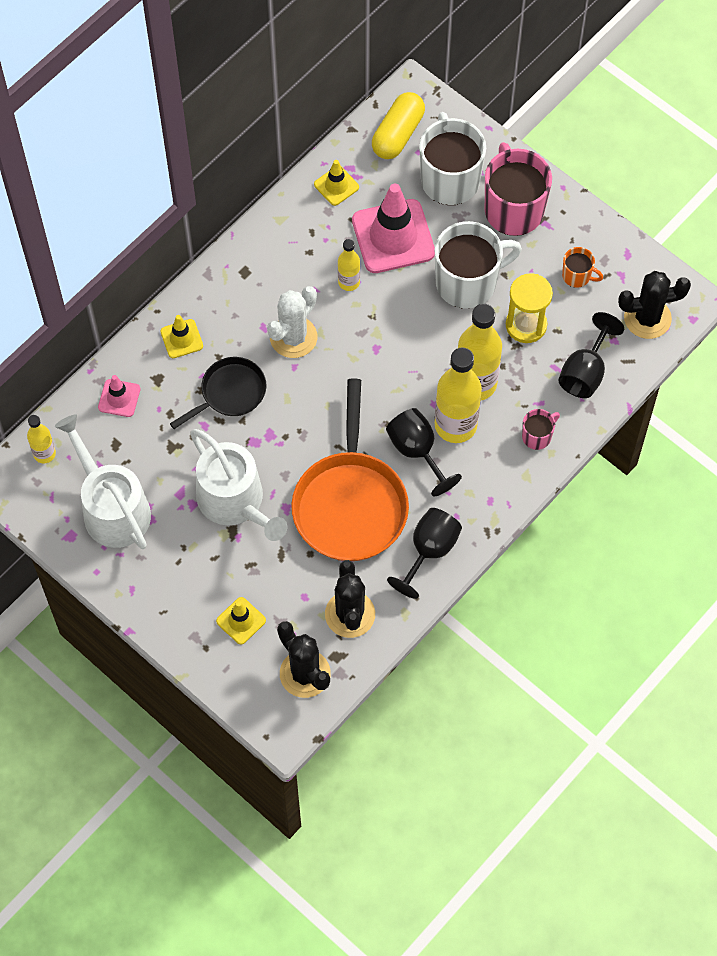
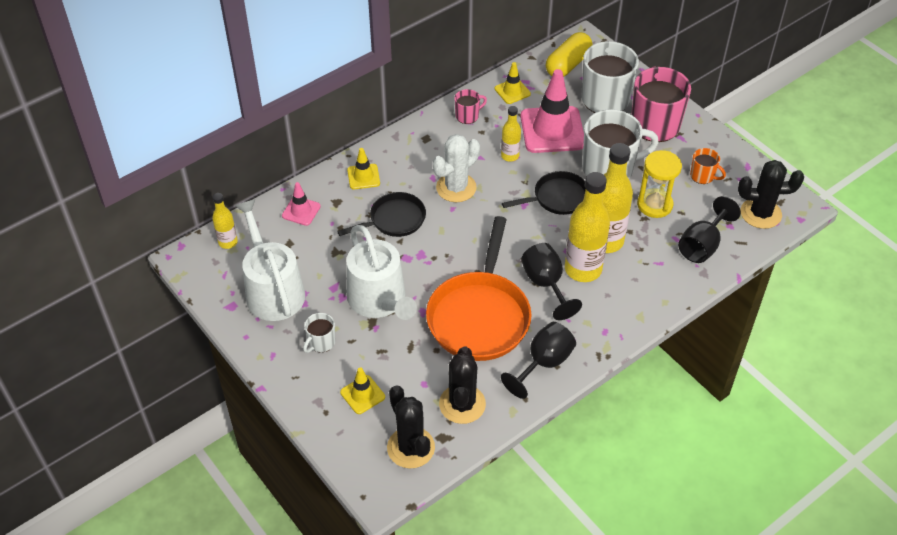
camera: 10 degrees right, 15 degrees down
(181, 565) = (321, 342): none -> white mug
(413, 333) = (557, 198): none -> black pan
(537, 436) = (654, 287): pink mug -> pink mug (468, 116)

